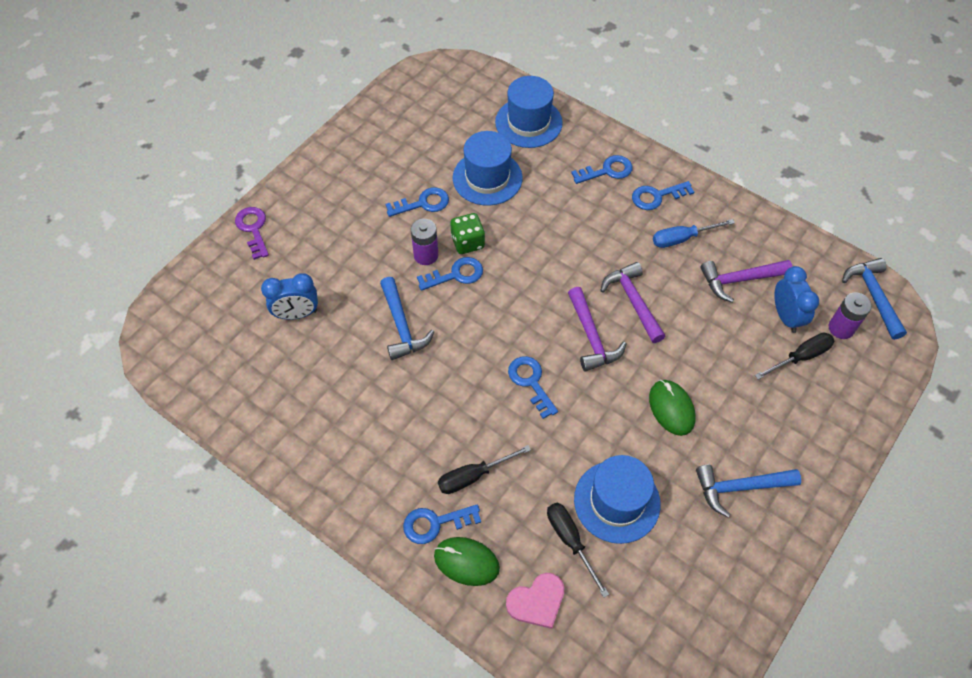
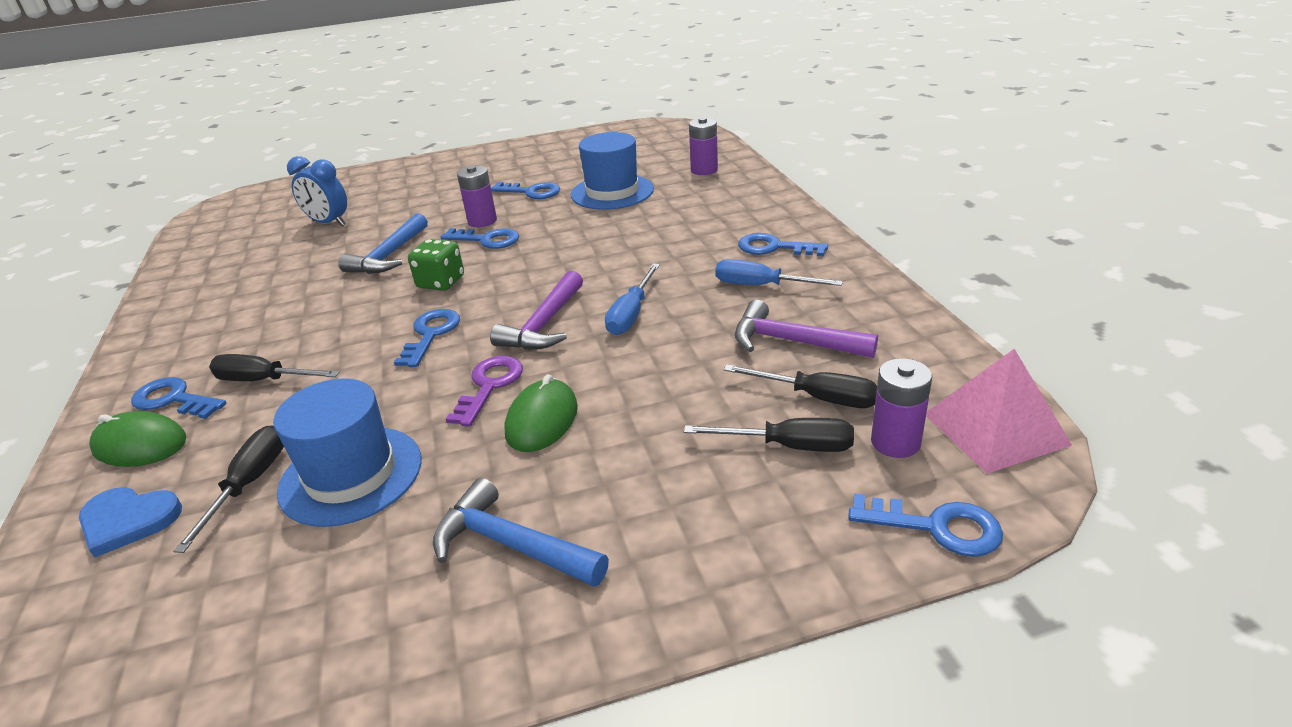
camera: 40 degrees right, 25 degrees down
(253, 229) = (383, 172): purple key -> purple key (489, 386)
(466, 562) = (140, 445): green mouse -> green mouse turned 45 degrees counterclockwise
(467, 242) = (530, 224): green dice -> green dice (441, 282)
(528, 122) = (704, 170): blue hat -> purple battery
(537, 601) = (128, 521): pink heart -> blue heart
(607, 171) = (741, 217): blue key -> blue key (937, 527)
(633, 301) = (631, 314): purple hammer -> blue screwdriver
(786, 316) = (817, 397): blue clock -> black screwdriver
(873, 296) = (995, 429): blue hammer -> pink pyramid

